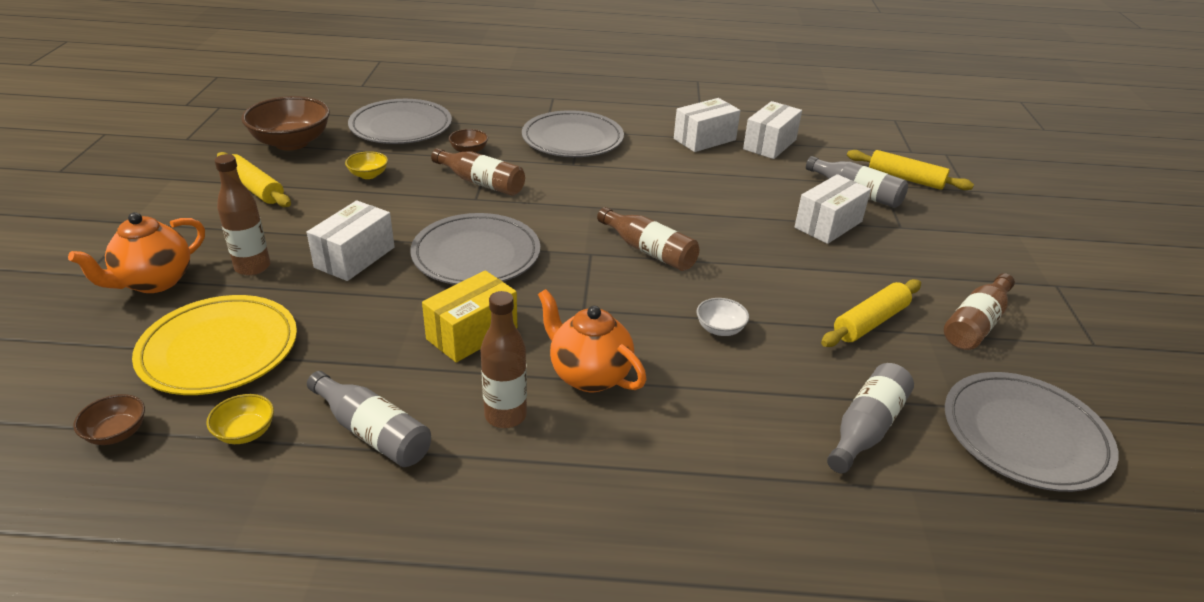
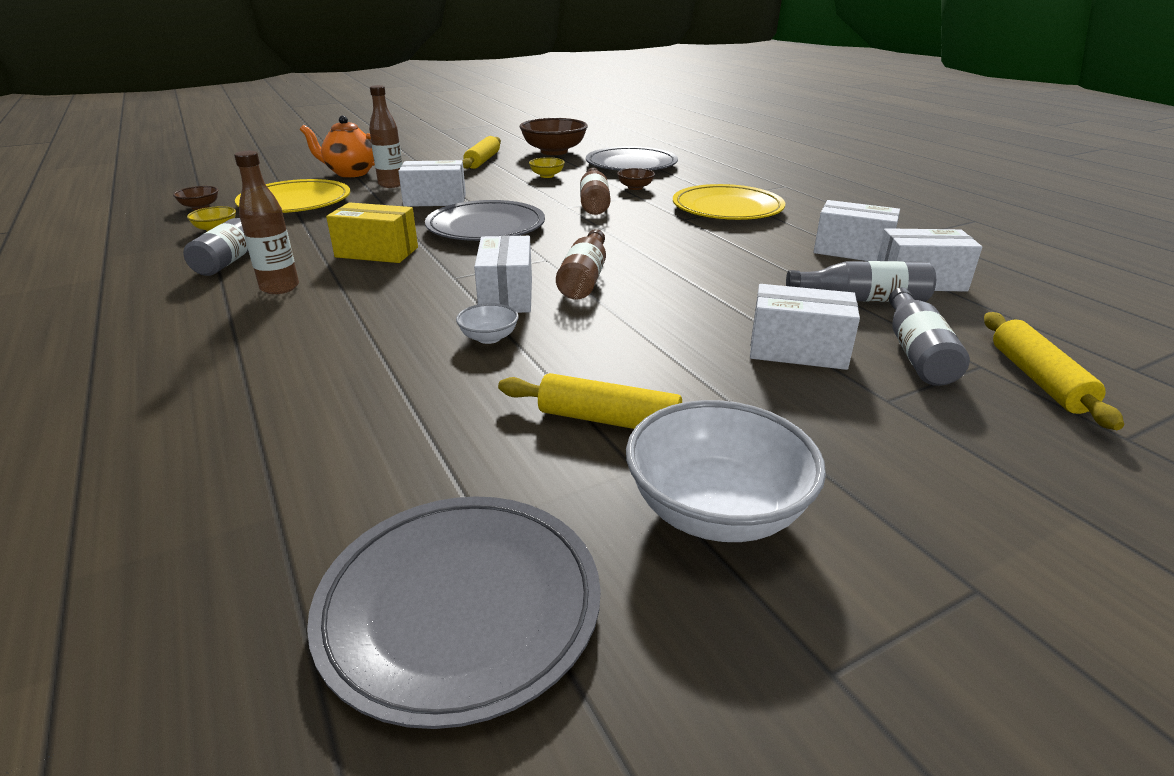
camera: 60 degrees right, 5 degrees down
(572, 139) = (727, 208): grey plate -> yellow plate
(589, 375) = (357, 302): orange teapot -> none
(649, 296) = (506, 295): none -> white box
(866, 428) = (378, 458): grey bottle -> grey bottle (862, 299)
(976, 324) = (716, 510): brown bottle -> white bowl

